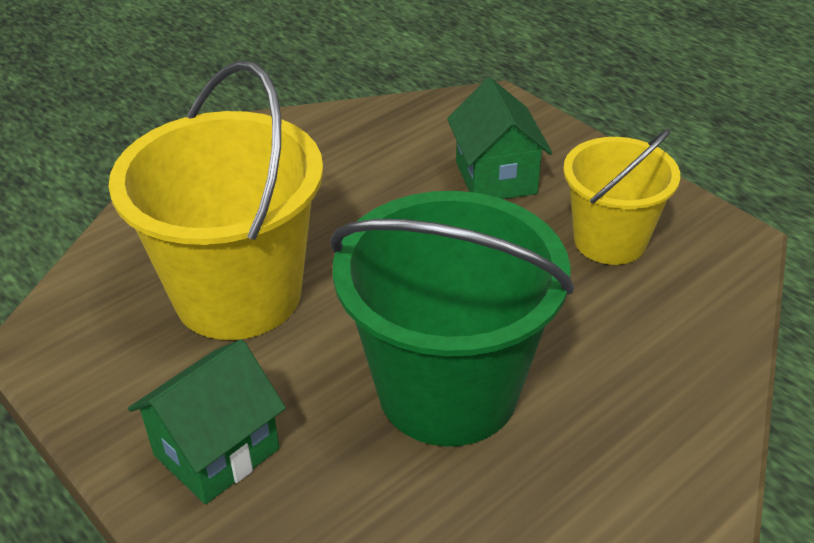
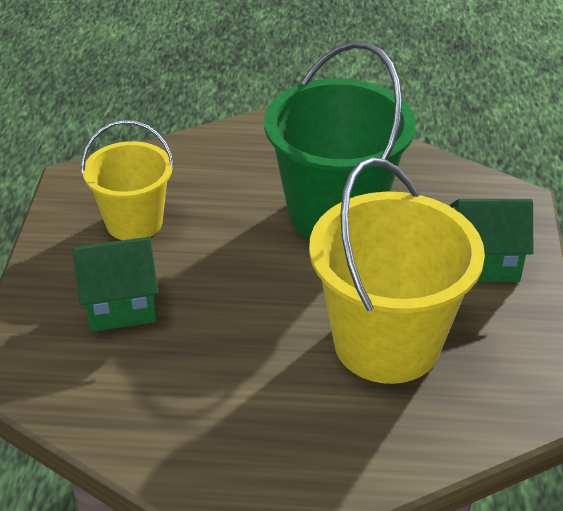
camera: 135 degrees left, 0 degrees up
(496, 178) = (120, 306): green house -> green house turned 45 degrees clockwise

